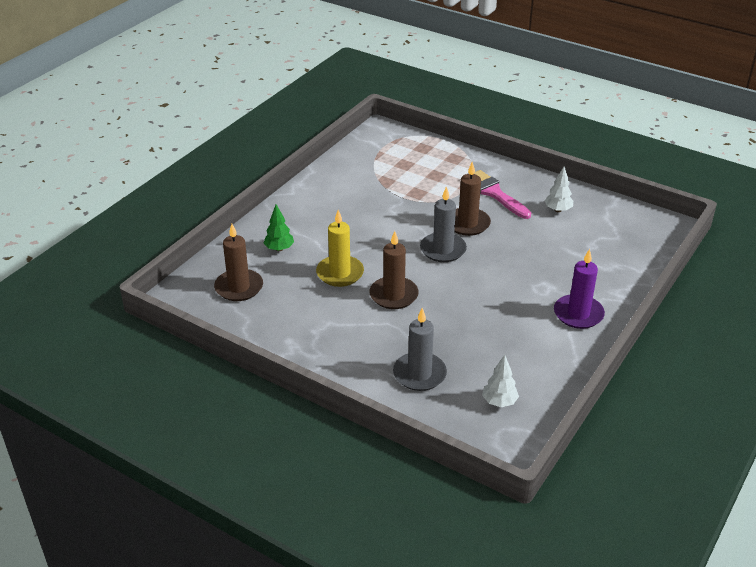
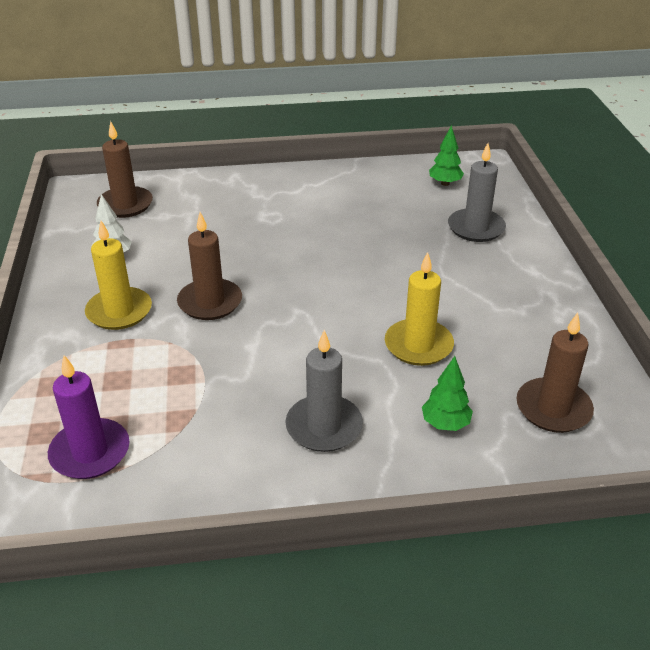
camera: 130 degrees left, 0 degrees up
(393, 295) = (400, 291): brown candle -> brown candle (125, 205)
(443, 250) = (282, 296): grey candle -> grey candle (324, 426)
(494, 193) = (119, 311): pink brush -> yellow candle
(499, 402) = (445, 183): white tree -> green tree
(578, 314) = (286, 188): purple candle -> purple candle (90, 452)

